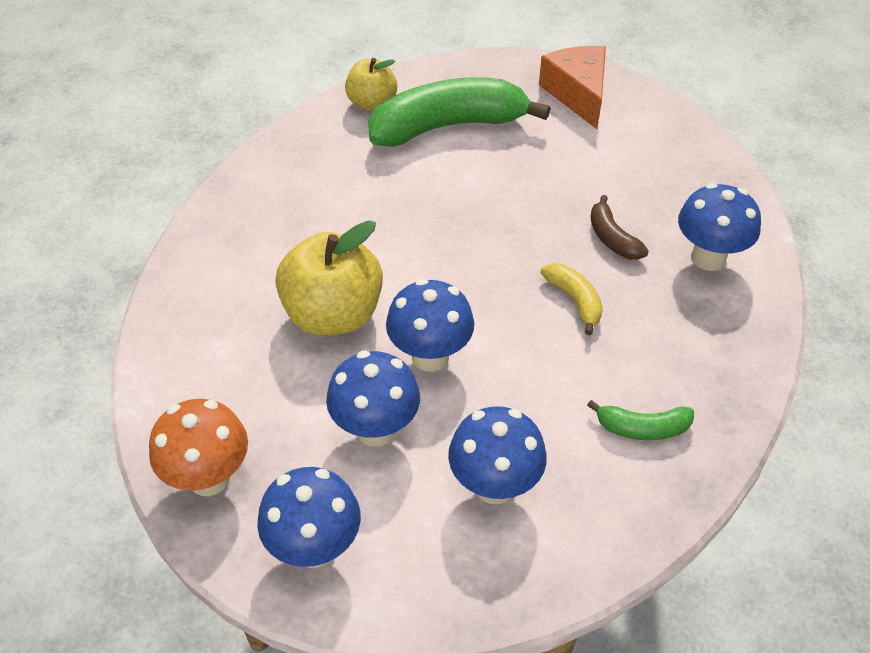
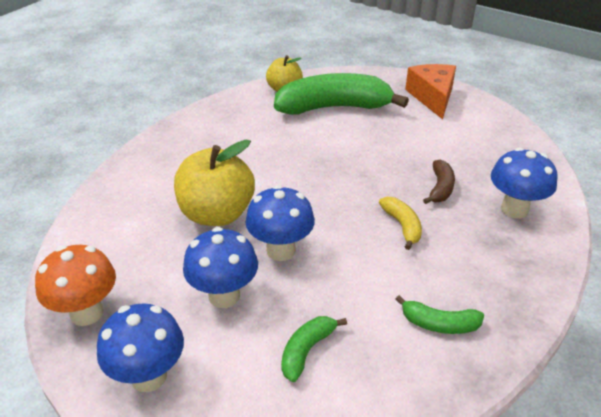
camera: 10 degrees right, 10 degrees down
(494, 486) = (306, 351): blue mushroom -> green banana
(612, 238) = (440, 188): brown banana -> brown banana turned 150 degrees counterclockwise

